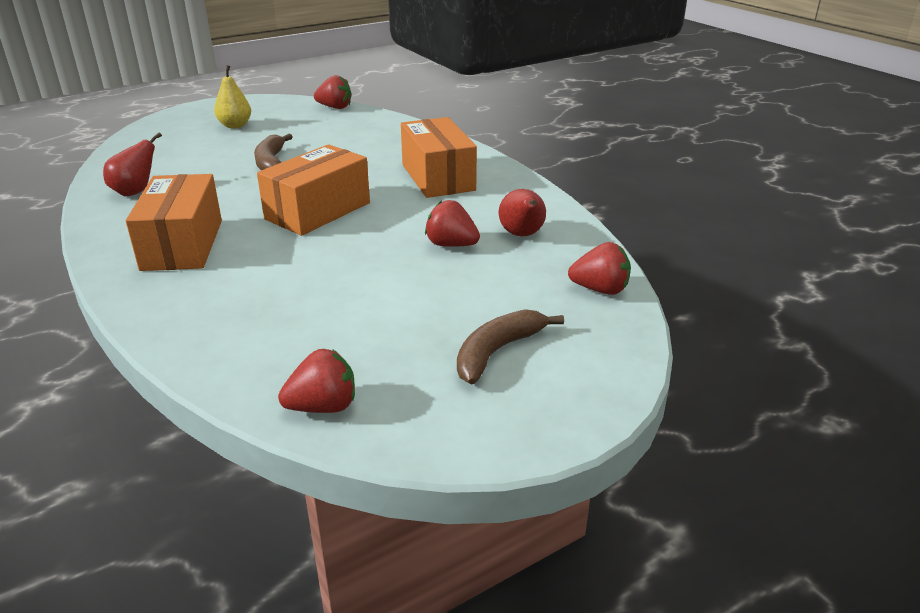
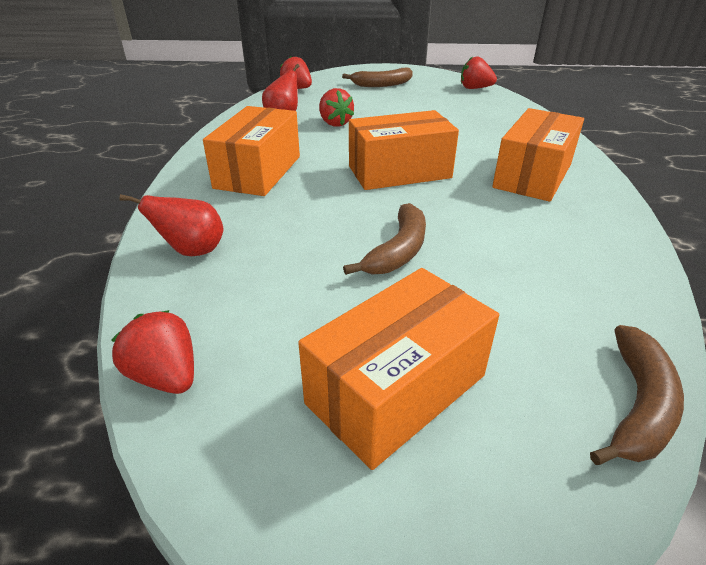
camera: 145 degrees left, 5 degrees up
(124, 146) = (638, 405): none -> brown banana
(135, 192) = (589, 258): red pear -> red pear (192, 251)
(235, 126) = (396, 389): yellow pear -> orange box

